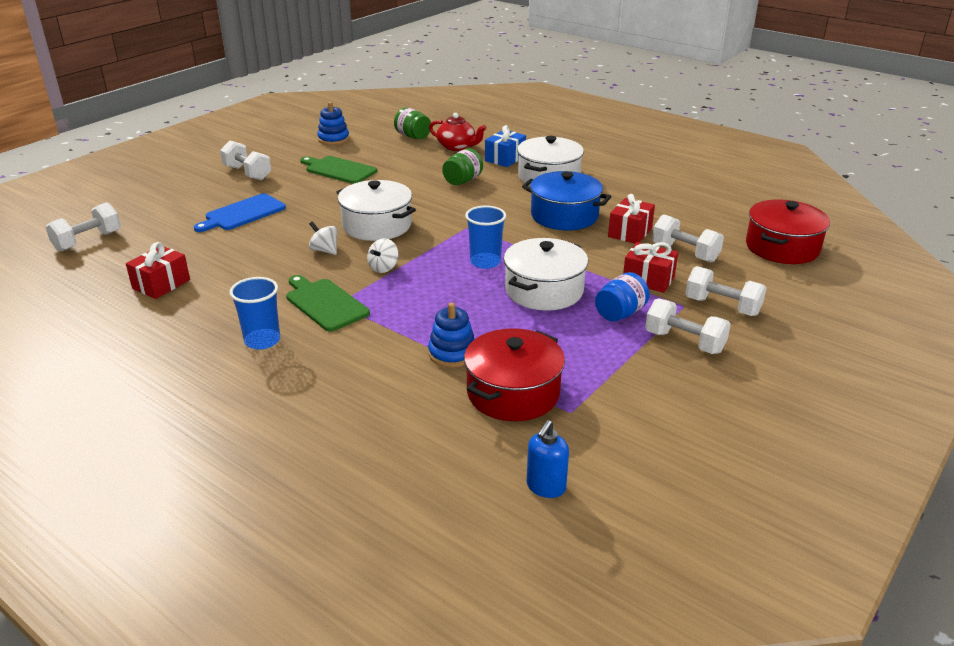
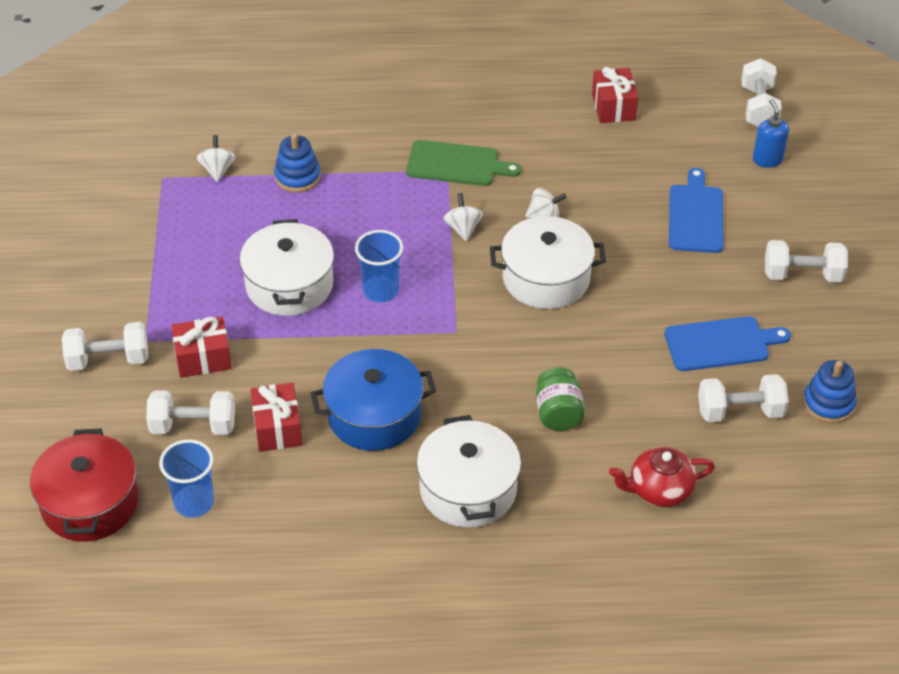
camera: 140 degrees right, 15 degrees up
(262, 341) = (452, 109): blue cup -> blue cup (194, 502)
(339, 170) = (721, 344): green cutting board -> blue cutting board
(413, 136) = (747, 478): green jar -> none
(505, 158) = (566, 500): blue gift -> none
(513, 393) = (217, 170): red pot -> white spinning top
(545, 487) = (135, 119): blue soap dispenser -> blue soap dispenser (767, 159)
(620, 313) = (197, 296): blue jar -> none
(684, 342) = (118, 293): white dumbbell -> white dumbbell (740, 411)

